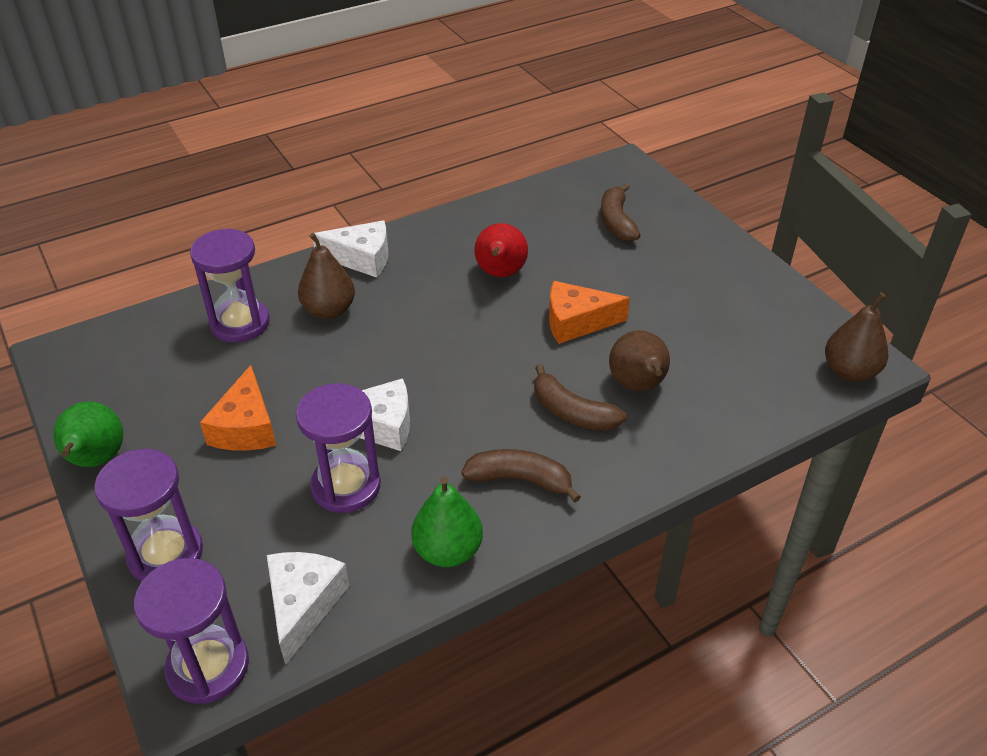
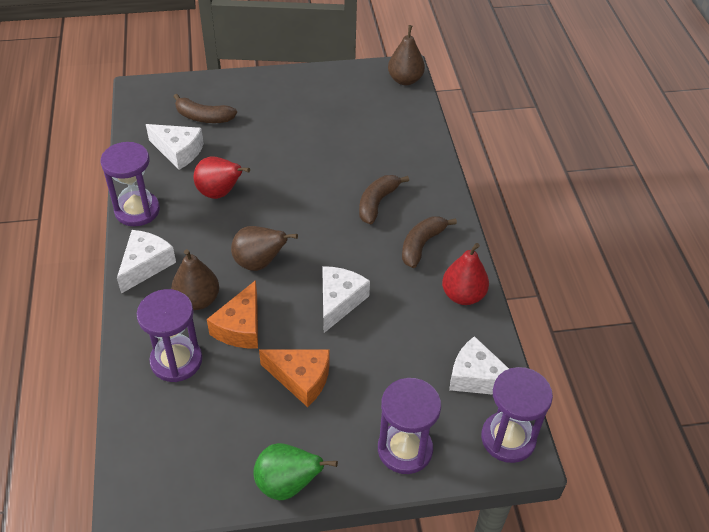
camera: 70 degrees left, 5 degrees up
(346, 486) = (387, 333): purple hourglass -> purple hourglass (137, 210)
(448, 551) = (463, 295): green pear -> red pear
(546, 223) = (178, 151): none -> white cheese
(572, 412) = (377, 203): brown banana -> brown banana turned 150 degrees clockwise
(576, 322) = (295, 173): orange cheese -> orange cheese (240, 327)
(638, 386) = (370, 166): brown pear -> brown pear (259, 263)

